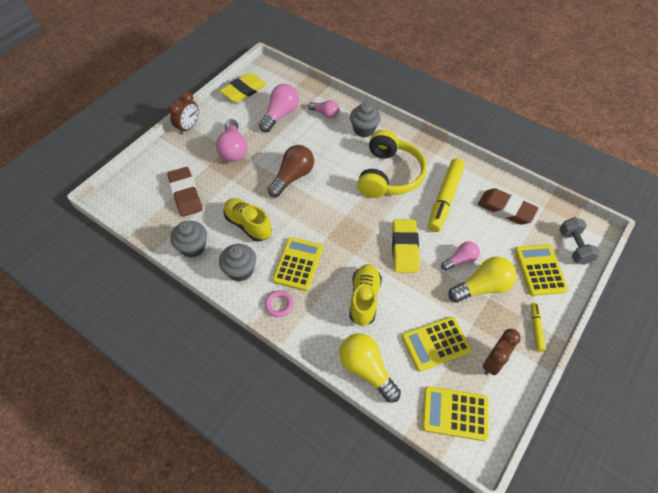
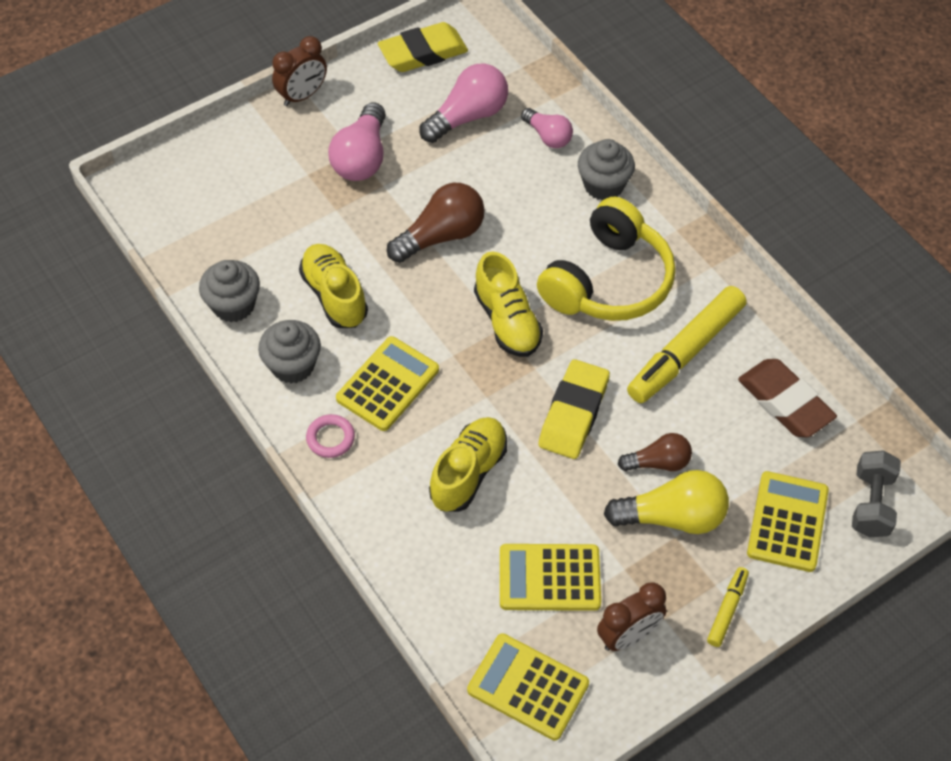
camera: 20 degrees right, 0 degrees up
(186, 194) = (254, 214): brown eraser -> none
(347, 211) = (507, 321): none -> yellow shoe
(366, 369) = (422, 578): yellow light bulb -> none
(460, 260) = (658, 462): pink light bulb -> brown light bulb

